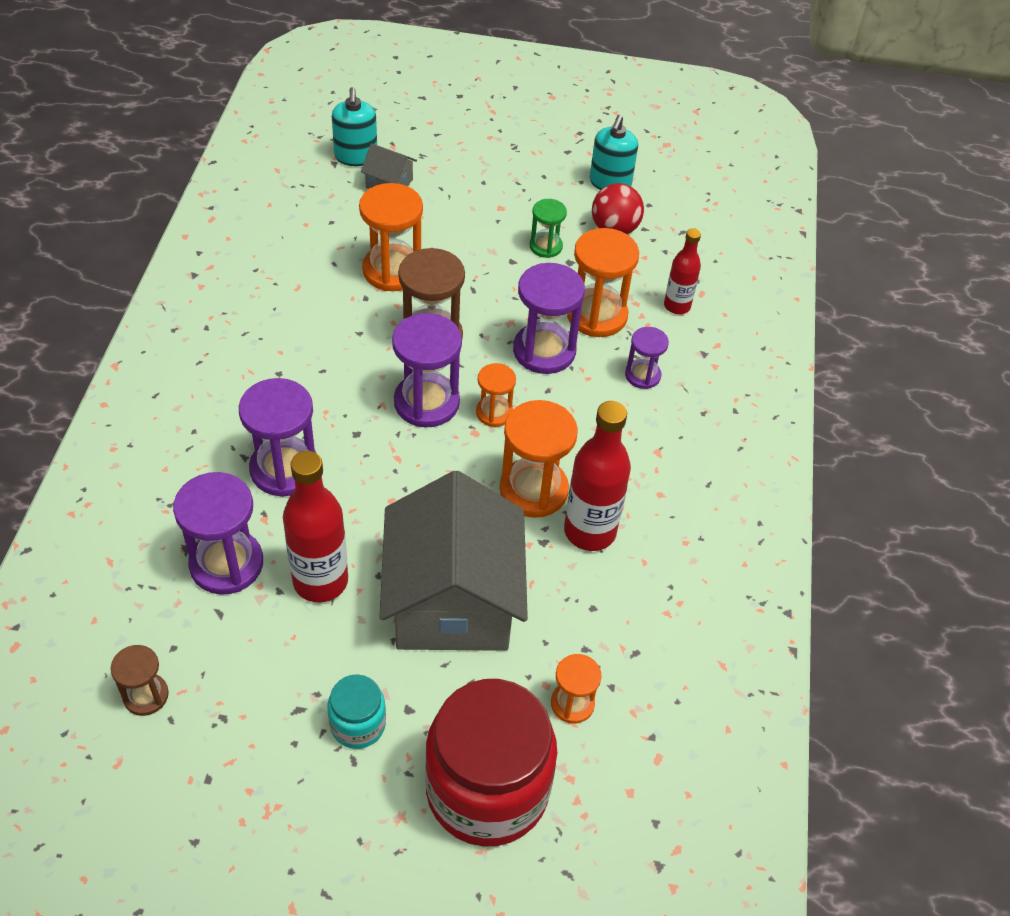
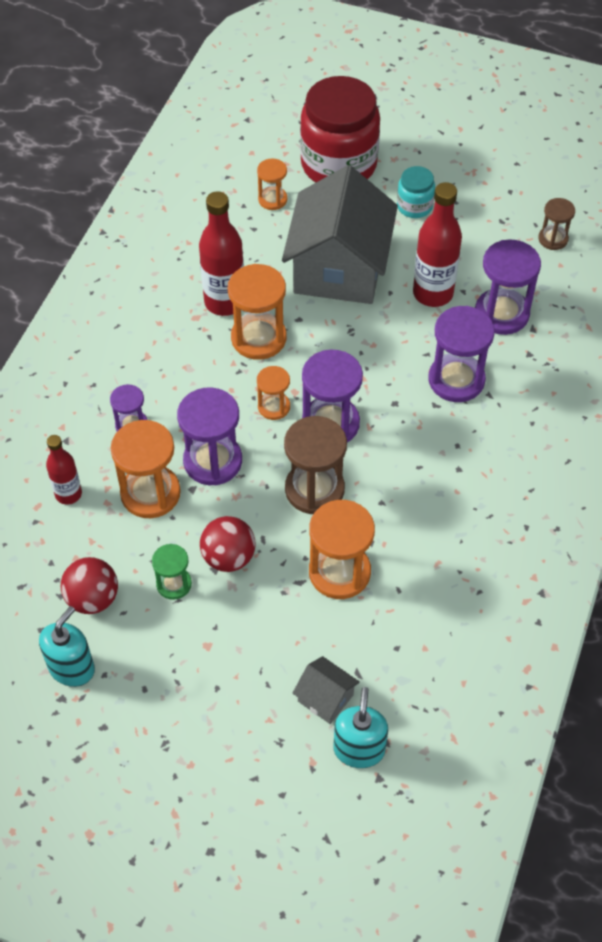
camera: 165 degrees left, 5 degrees up
(501, 271) = (228, 557): none -> red ball

